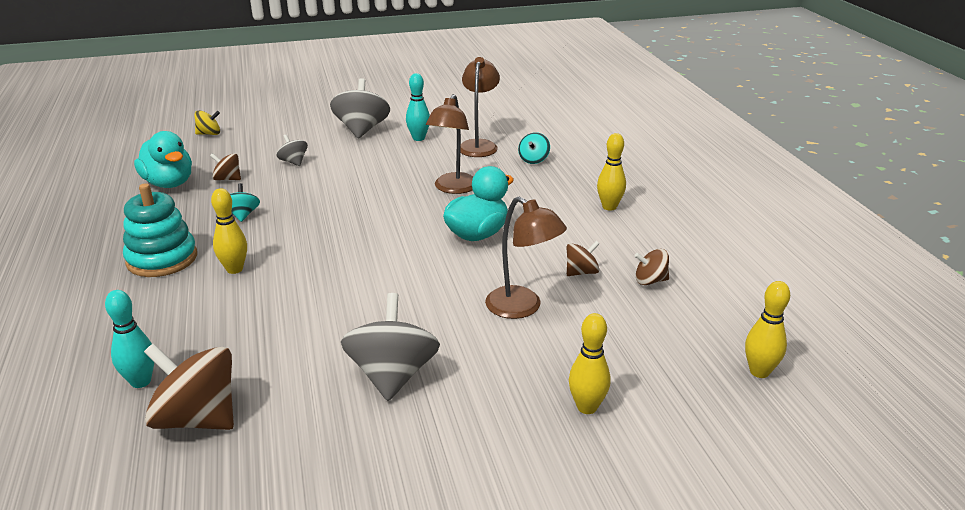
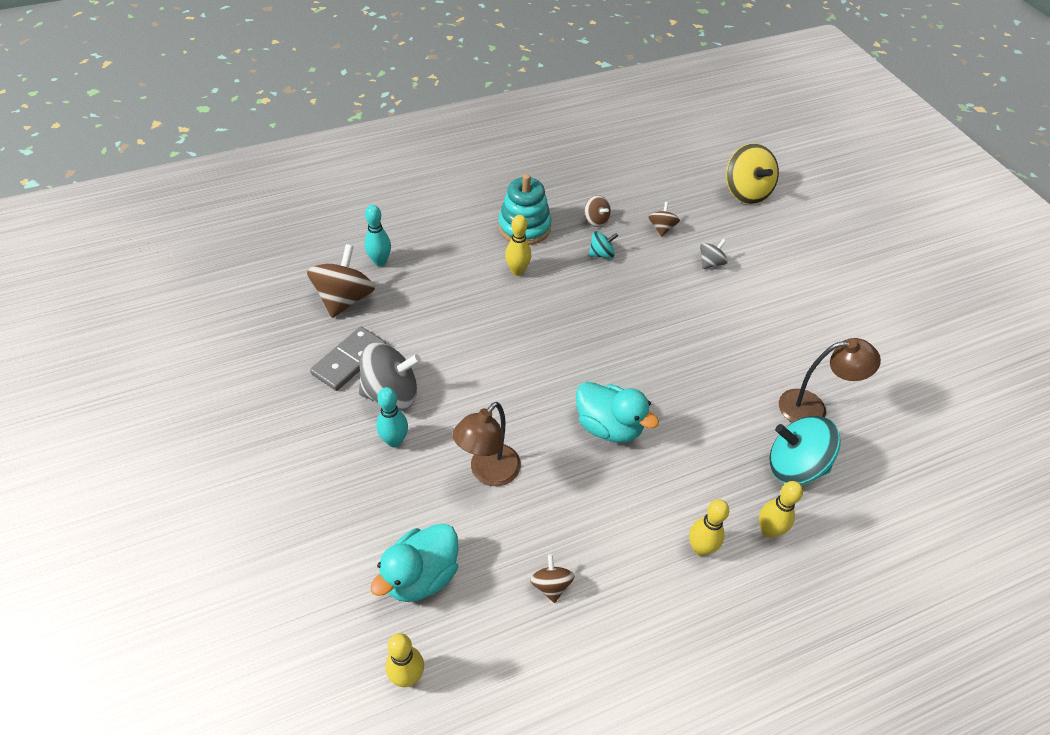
camera: 80 degrees right, 20 degrees up
(169, 183) = (641, 195): turquoise duck -> turquoise duck (421, 576)
(209, 134) = (746, 192): yellow spinning top -> yellow spinning top, size x1.95
(322, 413) = (349, 360): none -> grey domino
(362, 130) = (805, 299): grey spinning top -> none
(418, 138) = (806, 350): turquoise bowling pin -> turquoise bowling pin (394, 441)
(453, 188) = (697, 396): brown lamp -> none
(533, 160) = (795, 466): turquoise spinning top -> turquoise spinning top, size x1.95
(581, 272) = (556, 520): brown spinning top -> brown spinning top (596, 220)
(587, 407) = (356, 526): yellow bowling pin -> yellow bowling pin (768, 530)

